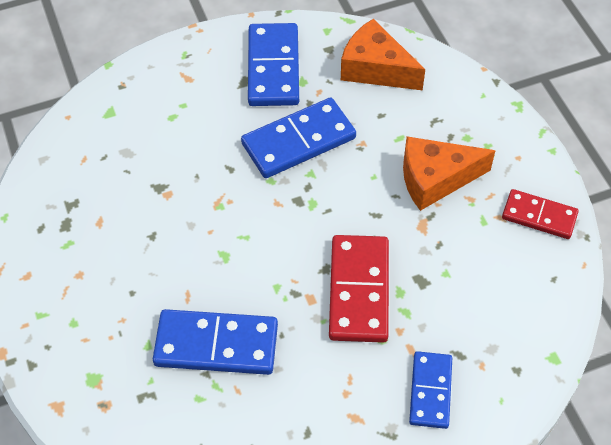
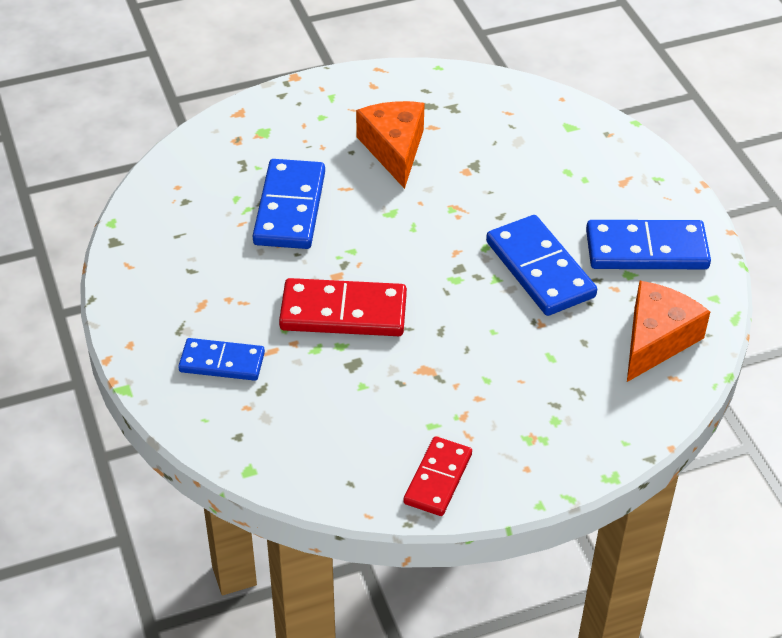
camera: 90 degrees right, 10 degrees down
(435, 179) = (490, 385): orange cheese -> orange cheese (394, 149)

